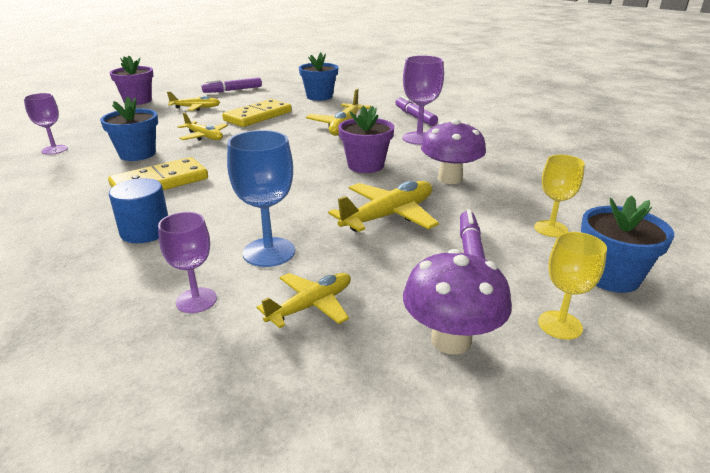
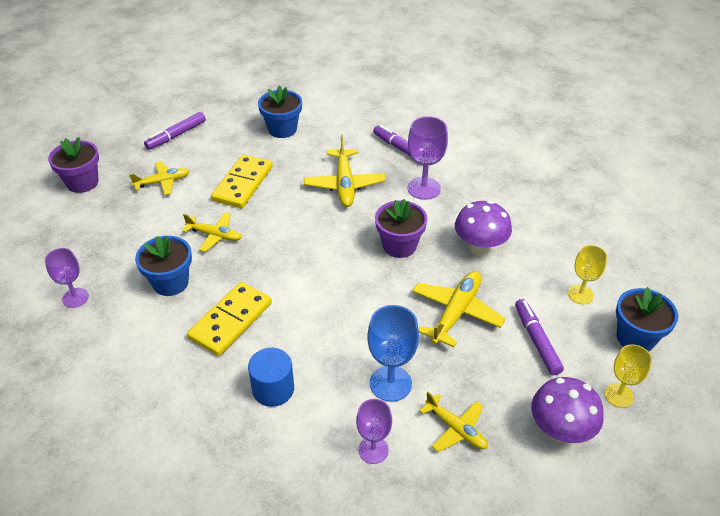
camera: 20 degrees left, 15 degrees up
(311, 306) = (456, 429): yellow plane -> yellow plane turned 105 degrees clockwise

